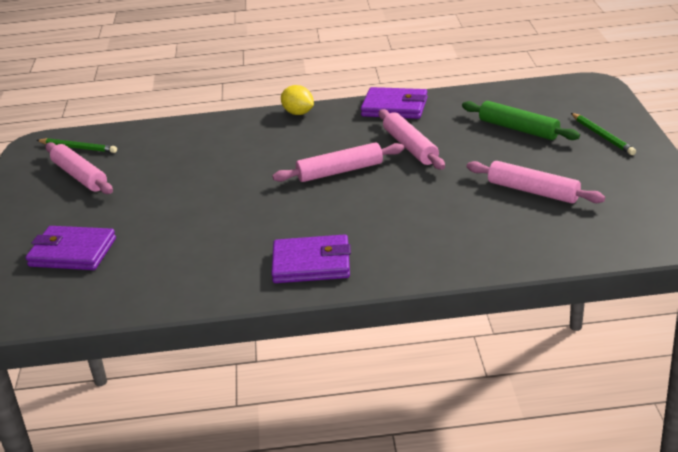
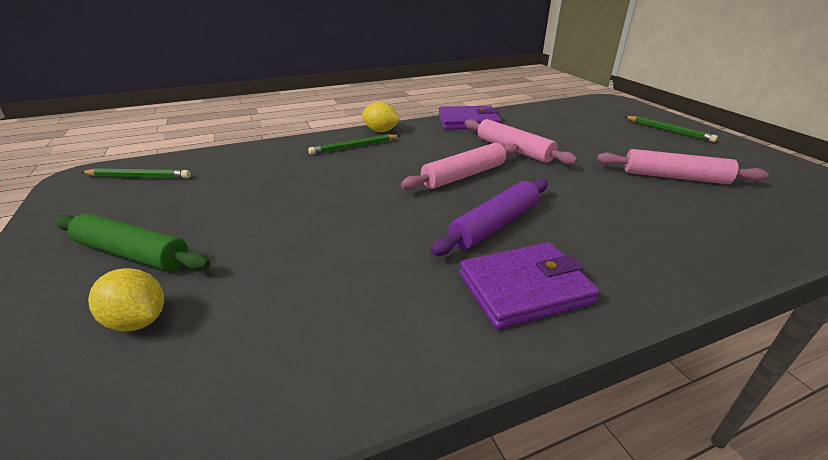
camera: 20 degrees left, 0 degrees up
(72, 252) = (138, 321): purple wallet -> yellow lemon
(80, 176) = (143, 207): pink rolling pin -> none
(262, 131) = (354, 147): none -> green pencil
(329, 218) = (494, 225): none -> purple rolling pin
(518, 129) = (593, 130): green rolling pin -> green rolling pin (133, 253)

